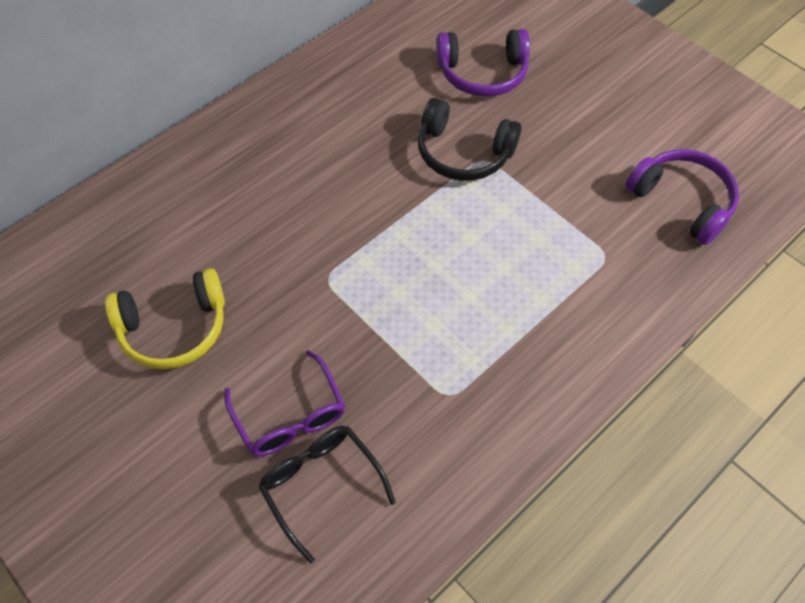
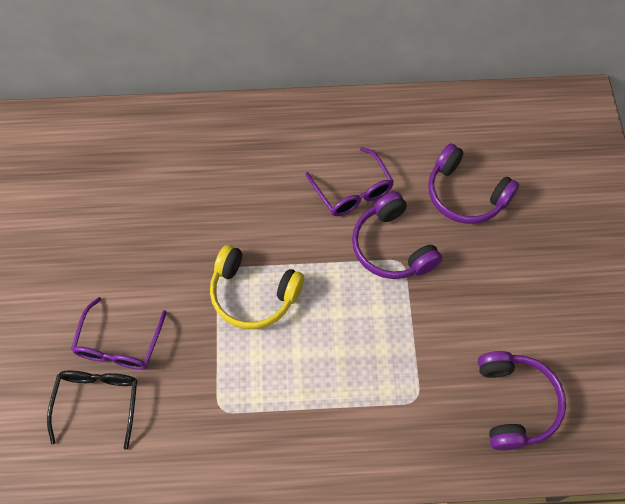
camera: 40 degrees right, 5 degrees up
(174, 328) = (106, 234): yellow headphones -> yellow headphones (253, 294)
(383, 131) = (352, 190): none -> purple glasses
(463, 152) = (392, 246): black headphones -> purple headphones

